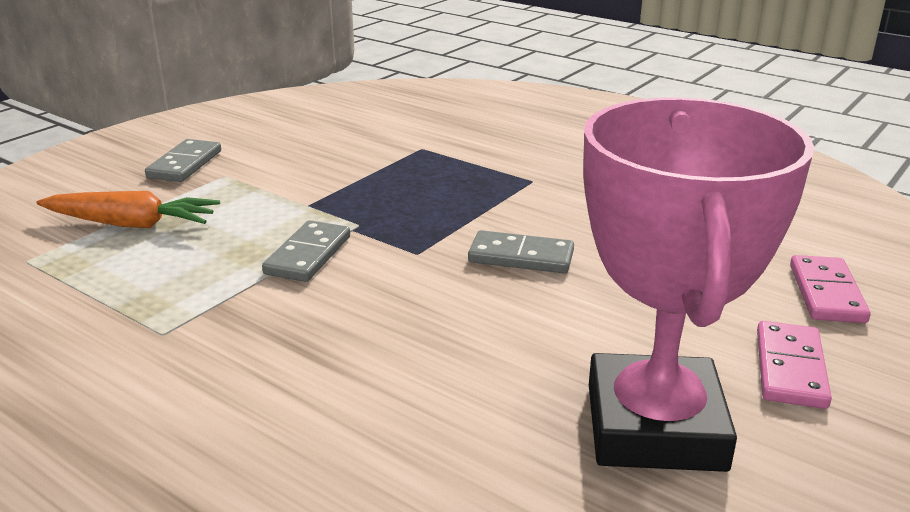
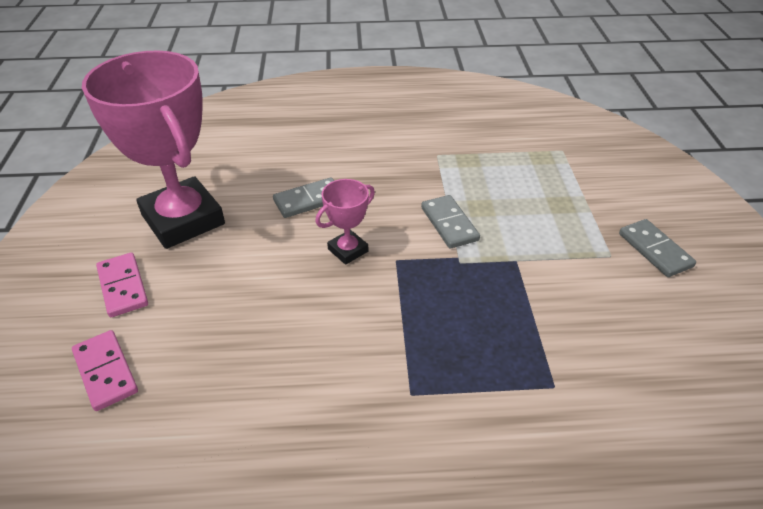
camera: 140 degrees right, 15 degrees up
(131, 224) = (570, 191): orange carrot -> none
(457, 282) = (348, 250): none -> pink trophy
(521, 257) = (332, 291): grey domino -> grey domino (309, 200)

